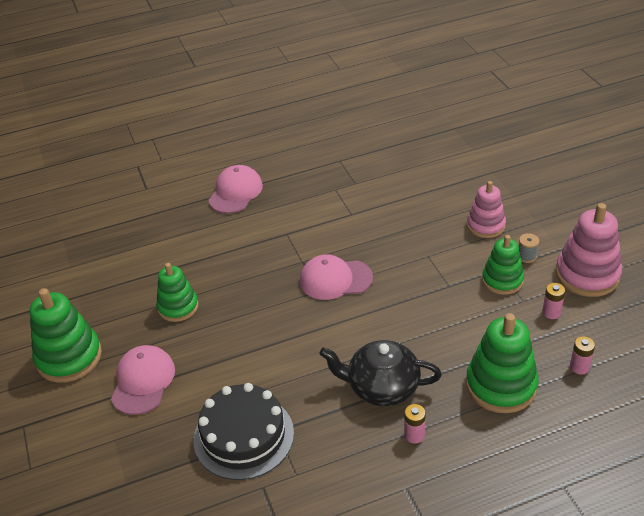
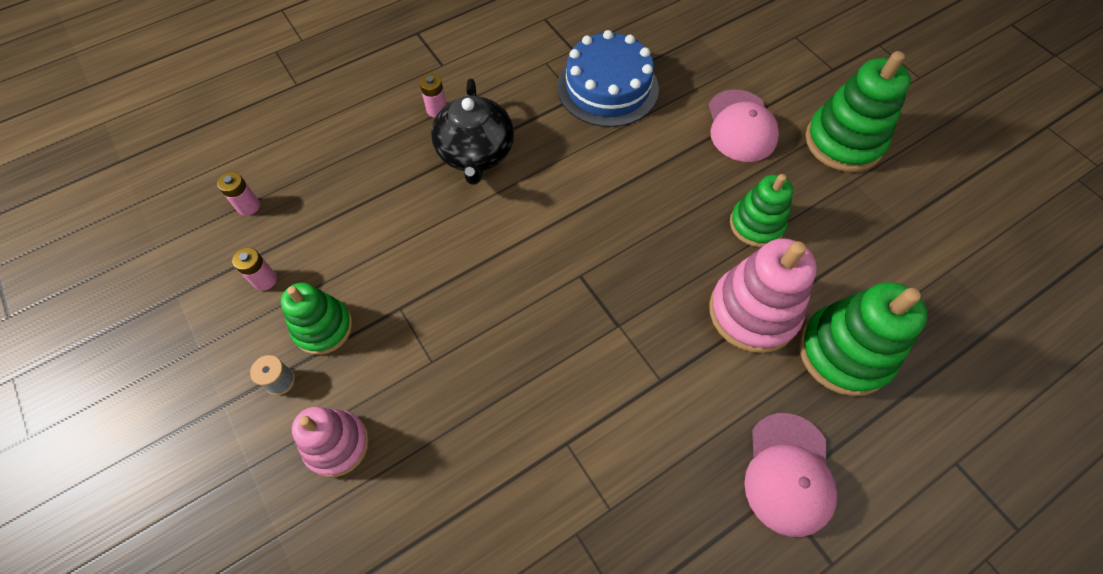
camera: 165 degrees right, 20 degrees up
(243, 436) = (607, 87): black cake -> blue cake
(335, 279) = (561, 297): pink cap -> none
(382, 387) = (475, 153): black teapot -> black teapot turned 90 degrees clockwise
(501, 385) = (343, 172): green stacking toy -> green stacking toy (844, 352)
(587, 275) = (198, 354): pink stacking toy -> pink stacking toy (753, 312)

